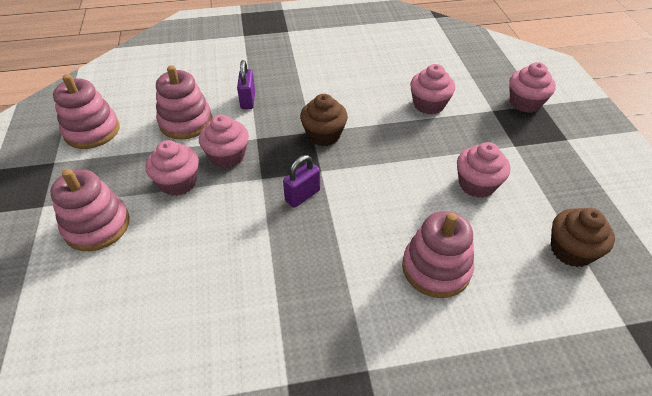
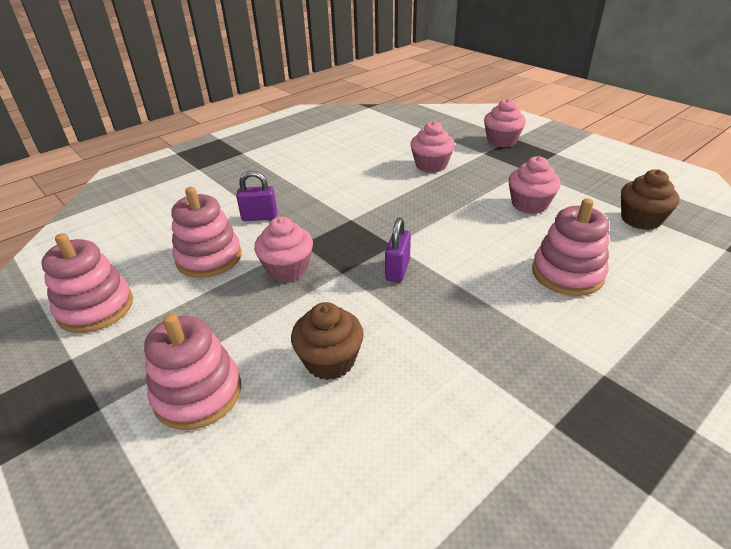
camera: 30 degrees left, 10 degrees down
(178, 182) = (256, 312): pink cupcake -> none
(248, 100) = (259, 217): purple padlock -> purple padlock turned 60 degrees counterclockwise
(323, 135) = (365, 217): brown cupcake -> brown cupcake (330, 360)

